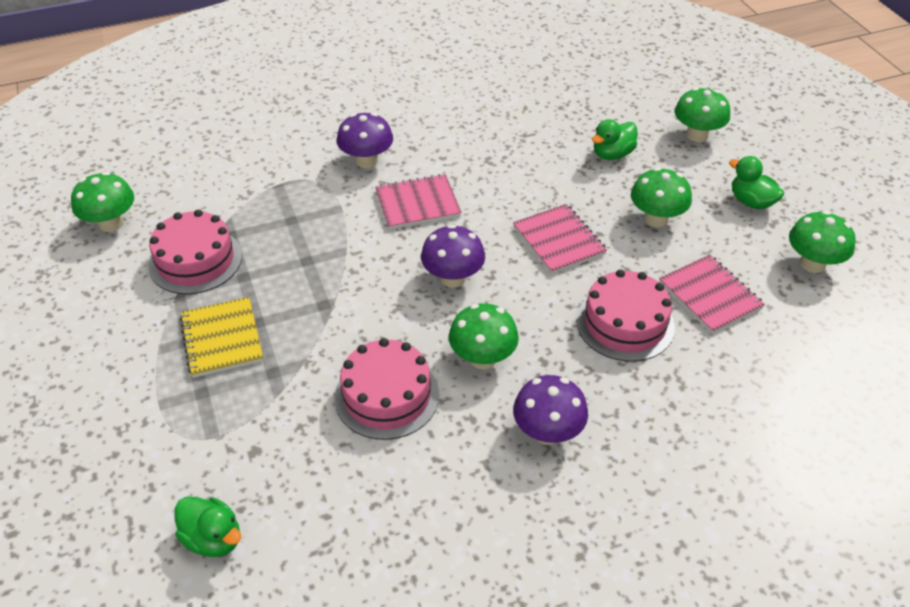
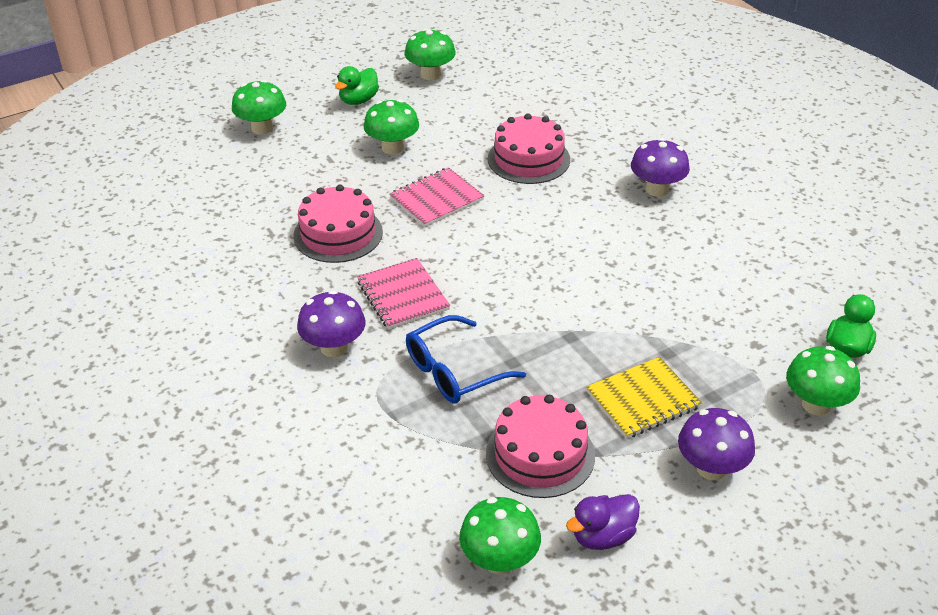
camera: 100 degrees left, 5 degrees down
(96, 282) = (603, 536): none -> purple duck
(311, 224) = (455, 371): none -> blue glasses
(387, 396) = (661, 277): pink cake -> pink cake (338, 234)
(453, 278) = (506, 257): purple mushroom -> purple mushroom (711, 468)
(482, 358) = (597, 229): green mushroom -> green mushroom (816, 404)
(612, 154) = (299, 176): green duck -> none
(710, 296) = (482, 120): pink notebook -> none

